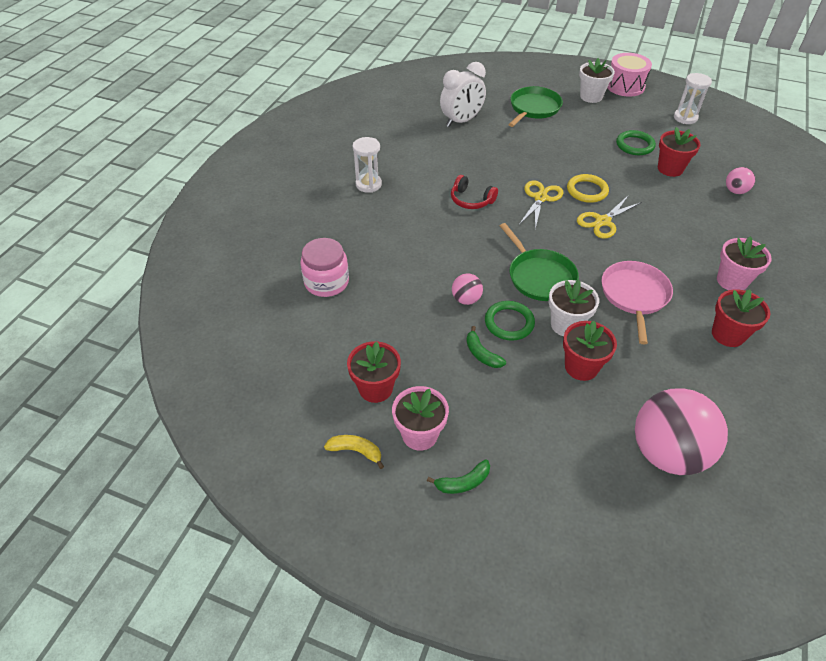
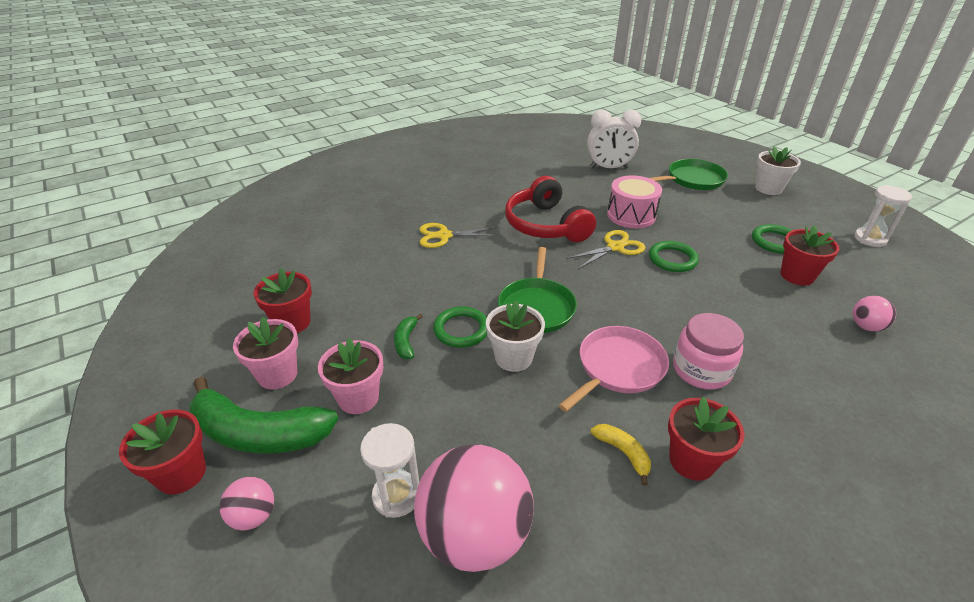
camera: 35 degrees right, 10 degrees down
(326, 282) = (356, 235): pink jar -> pink jar (701, 370)
(356, 451) = (219, 359): yellow banana -> yellow banana (623, 453)
(368, 184) = (473, 184): white hourglass -> white hourglass (396, 496)
(463, 482) = (259, 433): green banana -> green banana, size x2.23
(466, 299) = (447, 294): pink ball -> pink ball (254, 516)
(471, 200) = (546, 225): red headphones -> red headphones, size x1.84
(581, 367) = (483, 401): red flower pot -> red flower pot (181, 474)
(587, 191) = (672, 259): yellow ring -> green ring
(602, 221) = (659, 290): yellow scissors -> yellow scissors (444, 236)
(625, 86) = (820, 192): pink drum -> pink drum (631, 215)
(732, 281) = (760, 410): pink flower pot -> pink flower pot (358, 398)

